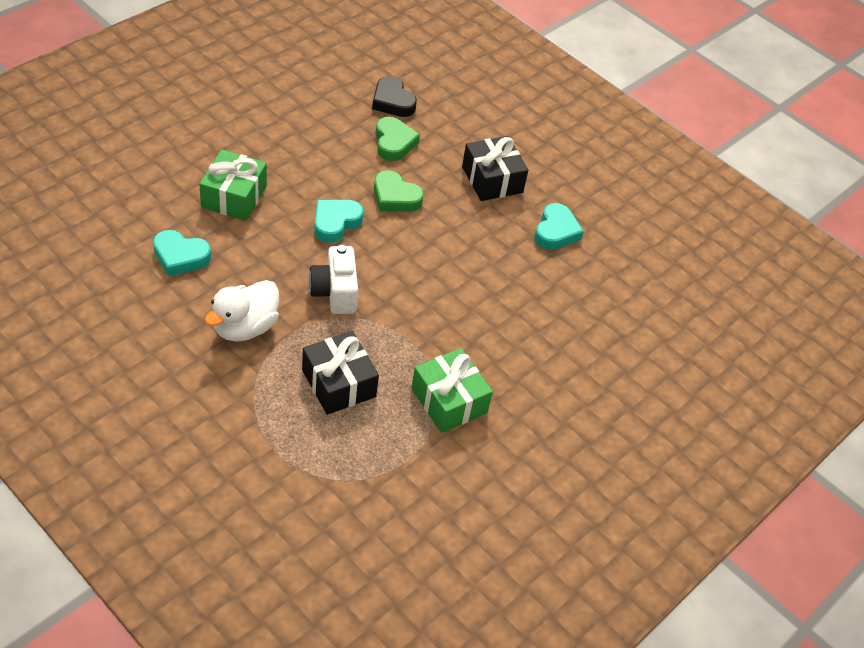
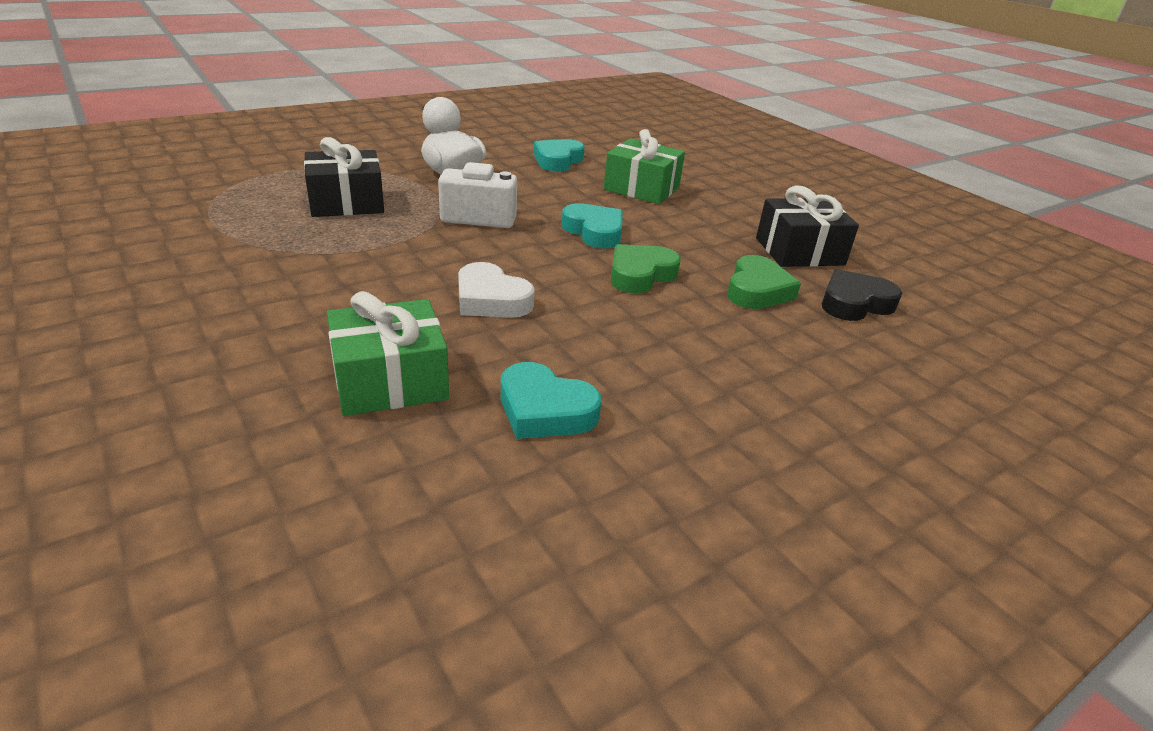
camera: 105 degrees right, 15 degrees down
(394, 143) = (757, 290): green heart -> green heart turned 75 degrees counterclockwise
(449, 401) = (266, 255): green gift -> green gift (390, 381)
(459, 267) = (491, 299): none -> white heart
(492, 180) = (683, 364): black gift -> black gift (799, 251)

